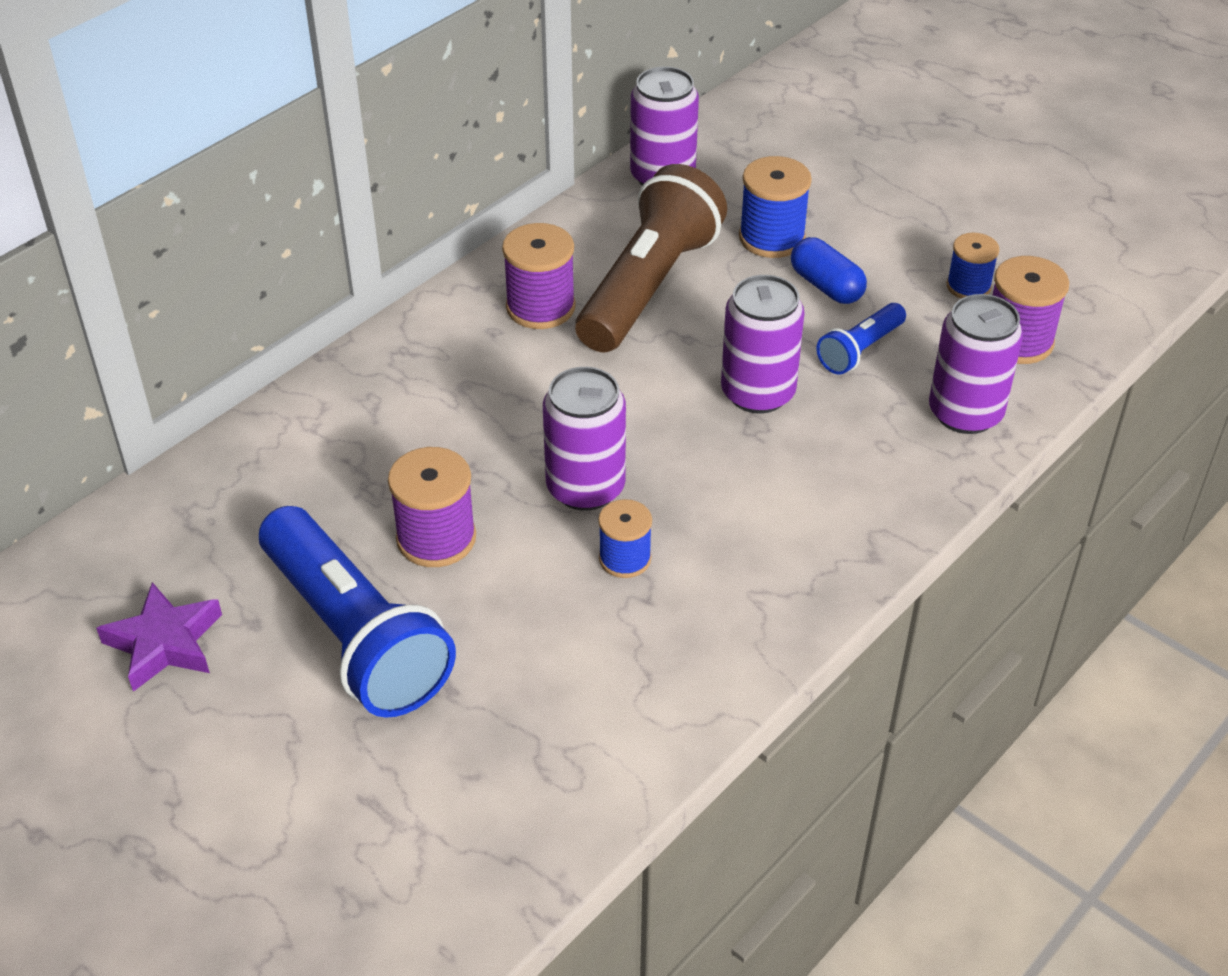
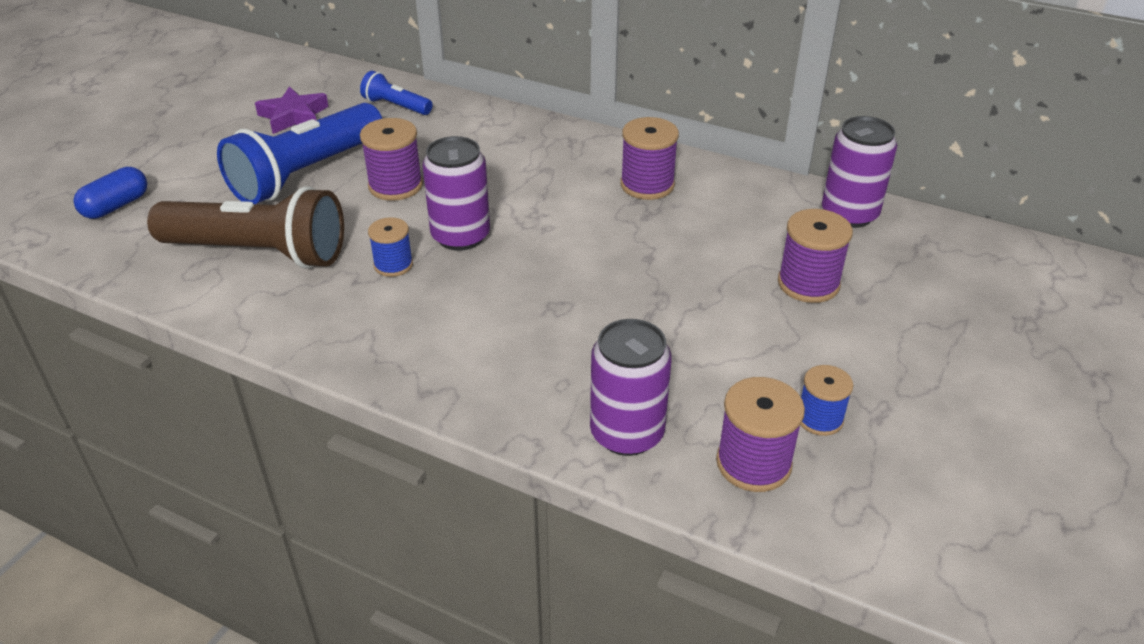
camera: 75 degrees right, 5 degrees down
(648, 286) = (701, 229): brown flashlight -> brown flashlight (259, 252)
(758, 393) = (598, 303): purple can -> none
(772, 238) = (808, 284): blue spool -> purple spool
(826, 286) = (761, 324): blue capsule -> blue capsule (116, 206)
(860, 350) = (682, 355): blue flashlight -> blue flashlight (395, 106)

